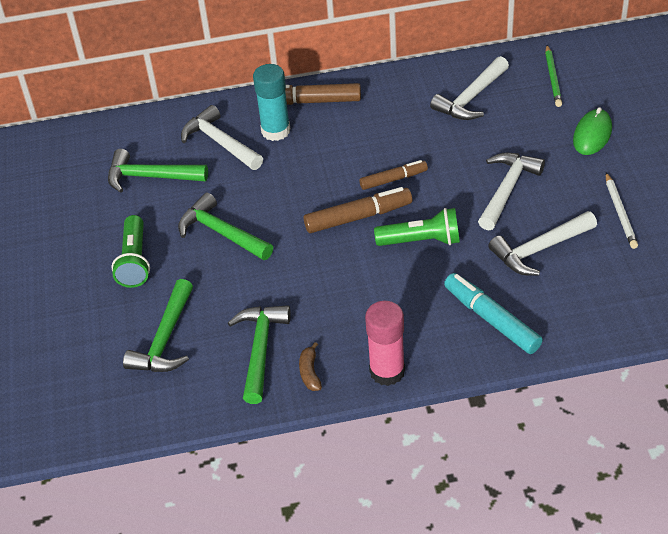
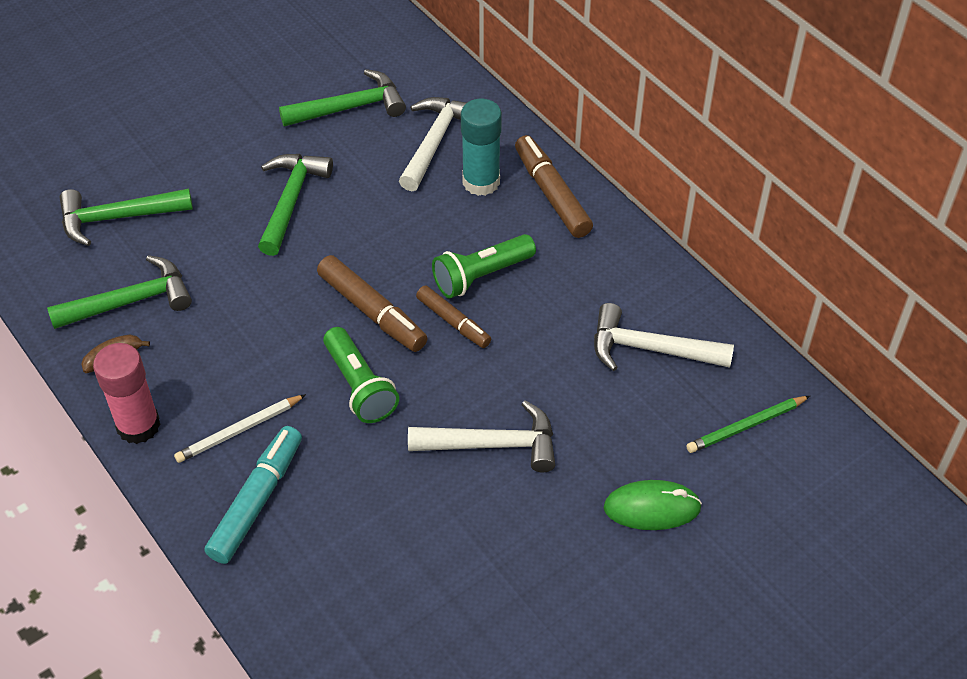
camera: 60 degrees right, 5 degrees up
(134, 261) = (218, 148): green flashlight -> green flashlight (481, 276)
(150, 177) = (350, 107): green hammer -> green hammer turned 90 degrees clockwise
(539, 249) = (399, 514): white hammer -> none
(620, 213) = (510, 586): white pencil -> white pencil (239, 430)

